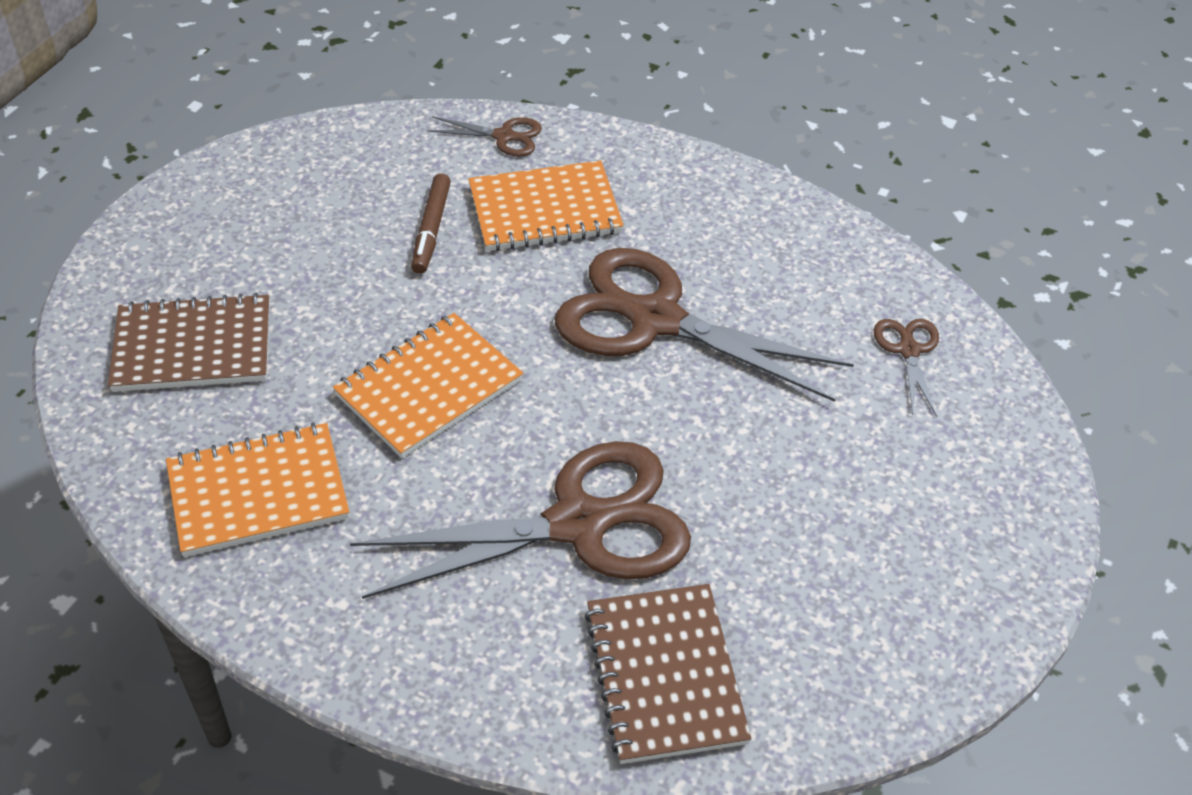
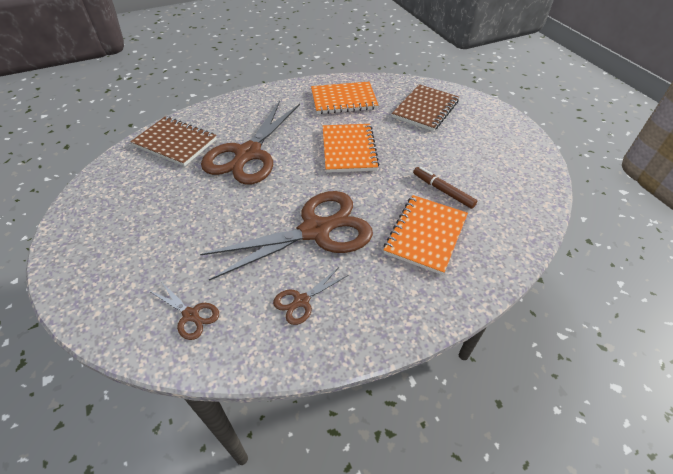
camera: 130 degrees right, 0 degrees up
(258, 492) = (343, 100): orange notebook -> orange notebook turned 60 degrees clockwise
(504, 136) = (502, 252): brown scissors -> brown scissors (301, 301)

